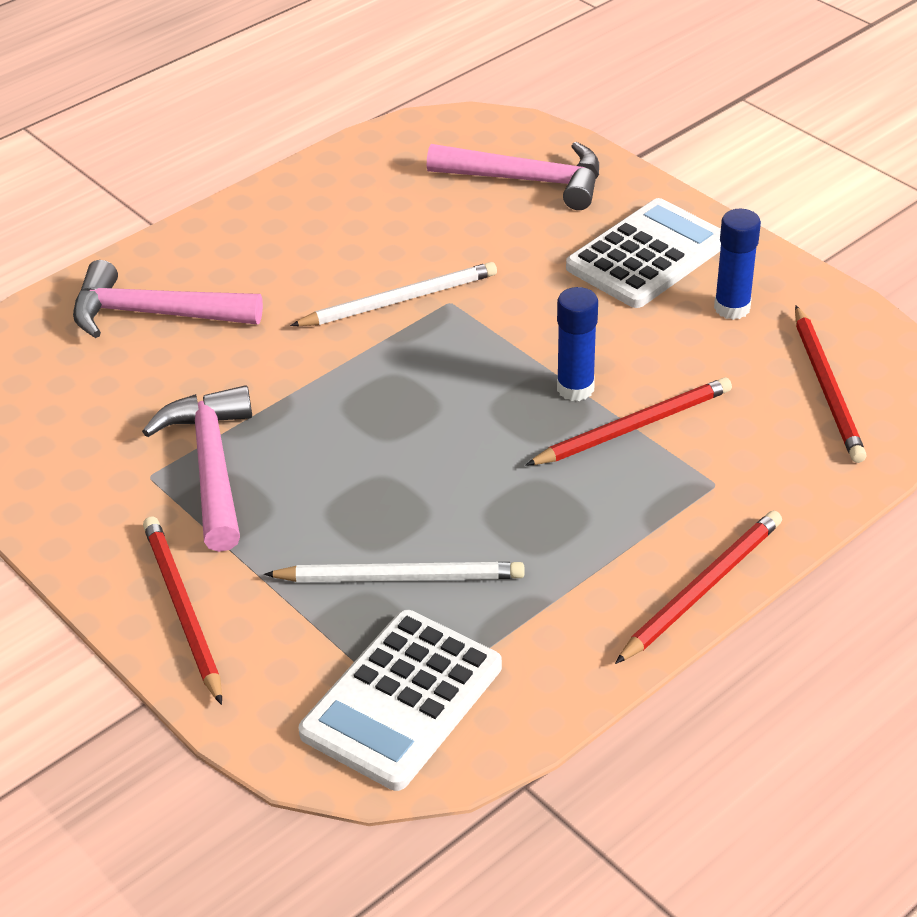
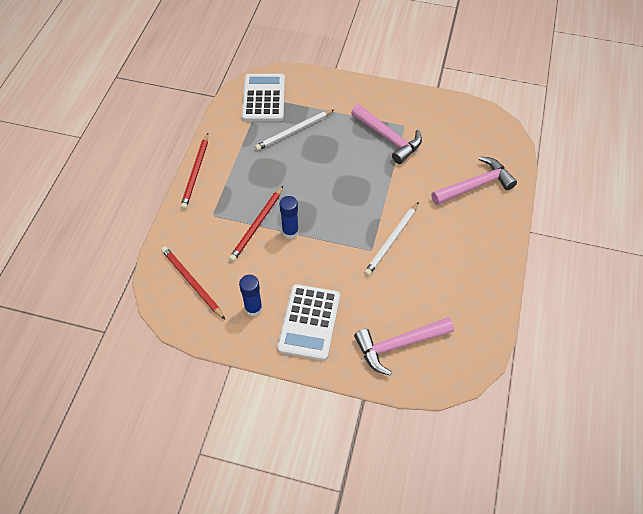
camera: 145 degrees right, 15 degrees up
(182, 609) = (349, 92): red pencil -> none

